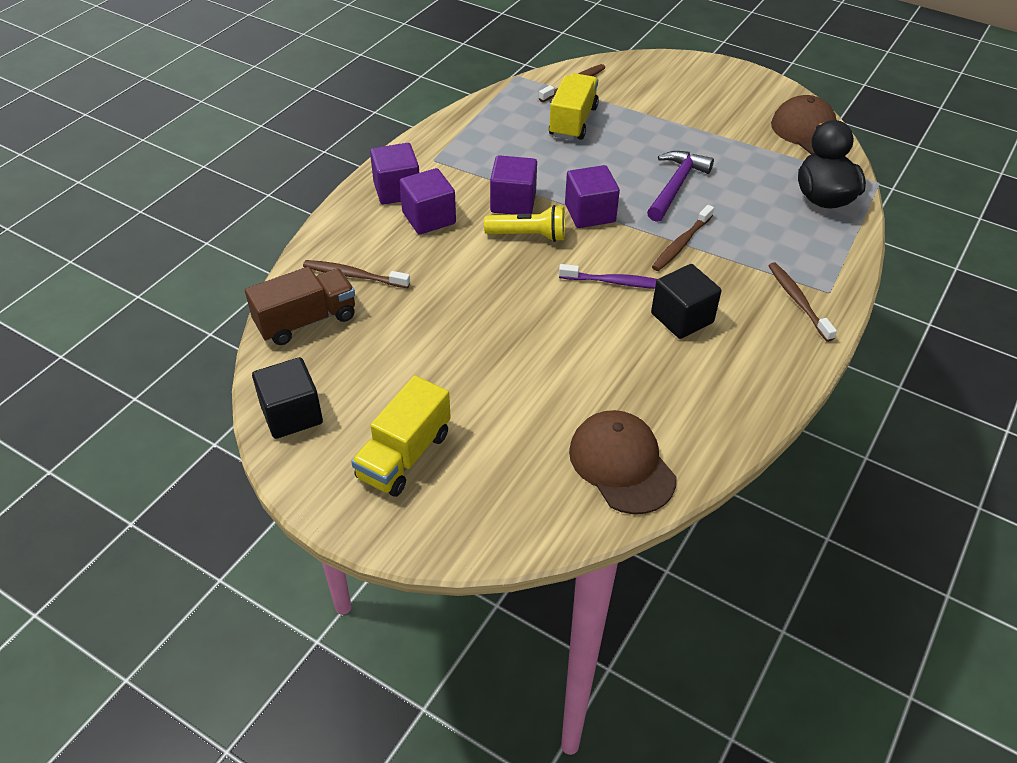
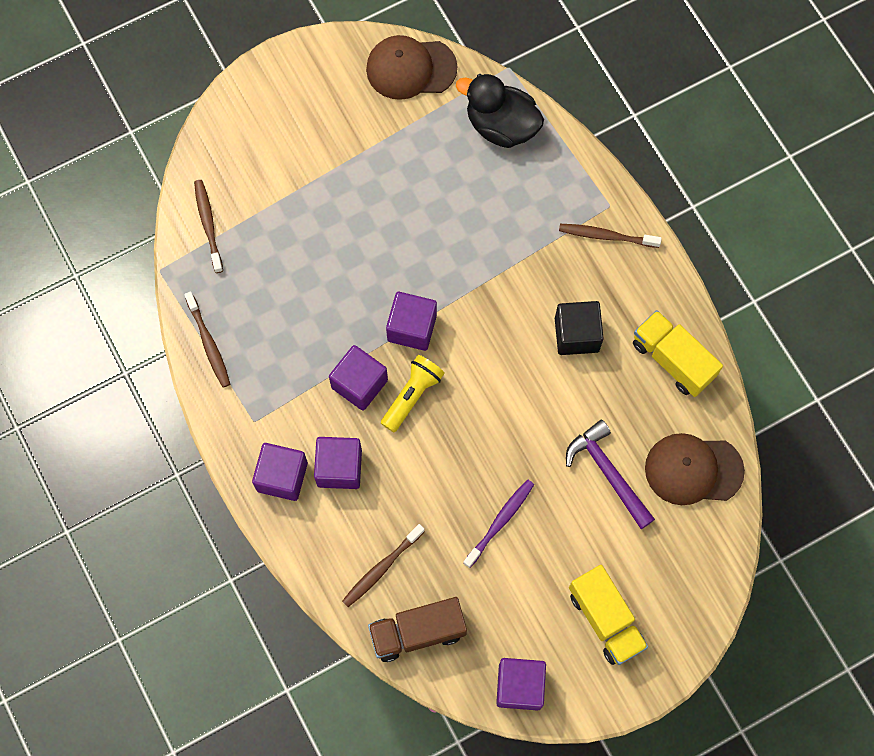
camera: 60 degrees left, 25 degrees up
(291, 414) = (519, 686): black cube -> purple cube
(306, 321) = (417, 632): brown truck -> brown truck turned 105 degrees counterclockwise
(573, 121) = (270, 262): yellow truck -> yellow truck (672, 360)
(617, 282) = (510, 358): purple toothbrush -> purple toothbrush (500, 522)
(676, 186) = (417, 233): purple hammer -> purple hammer (607, 472)
(681, 244) = (493, 279): brown toothbrush -> brown toothbrush (209, 343)

